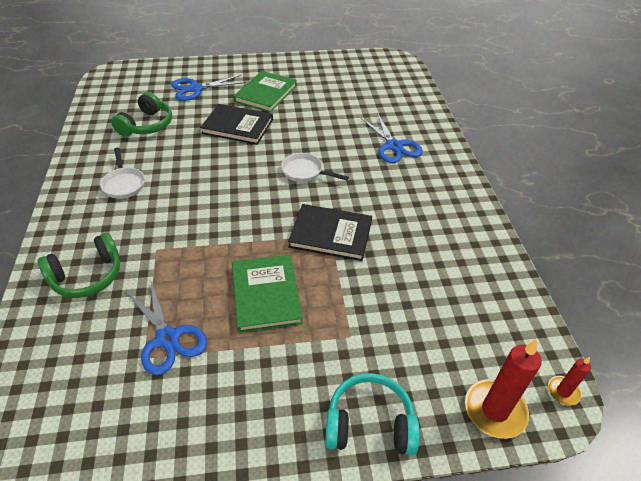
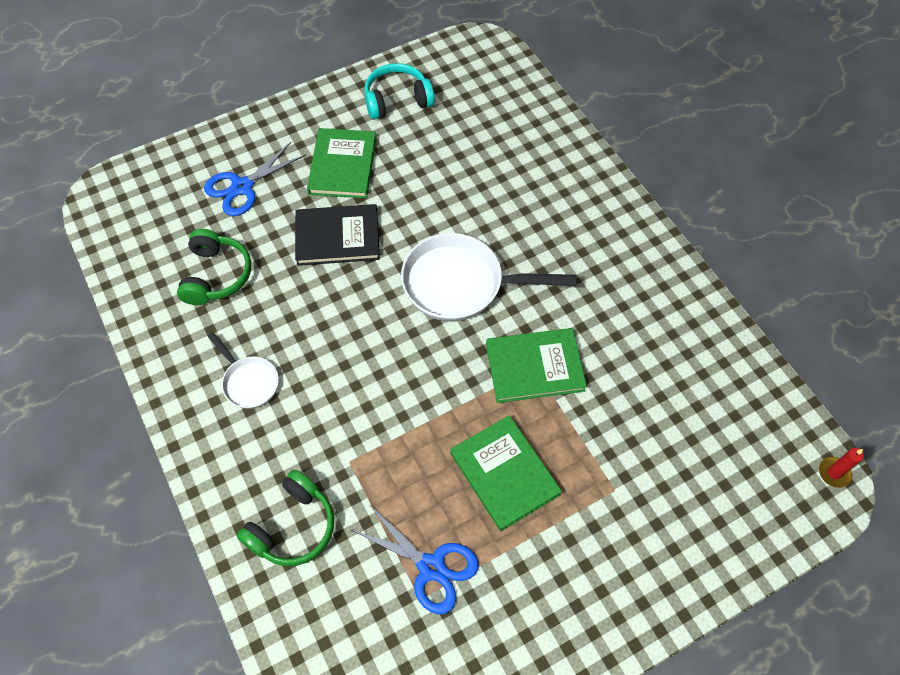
camera: 20 degrees left, 15 degrees up
(305, 172) = (461, 284): white pan -> white pan, size x1.88
(331, 234) = (534, 367): black book -> green book
(369, 424) = (675, 578): turquoise headphones -> turquoise headphones (397, 100)
(394, 146) = (547, 205): blue scissors -> none
(494, 410) = (780, 518): red candle -> none

